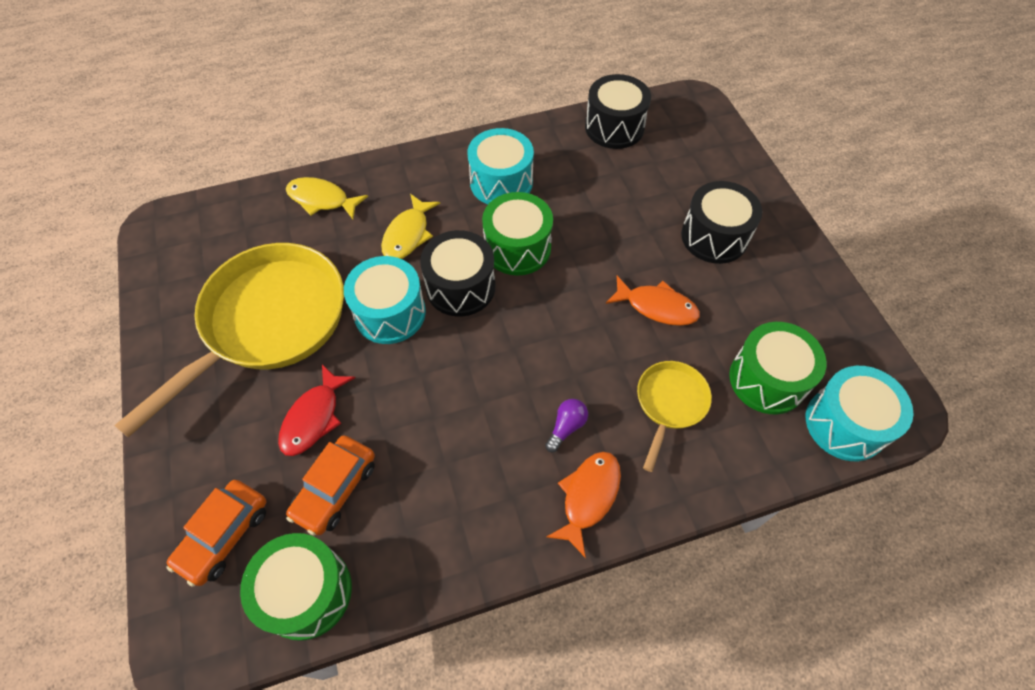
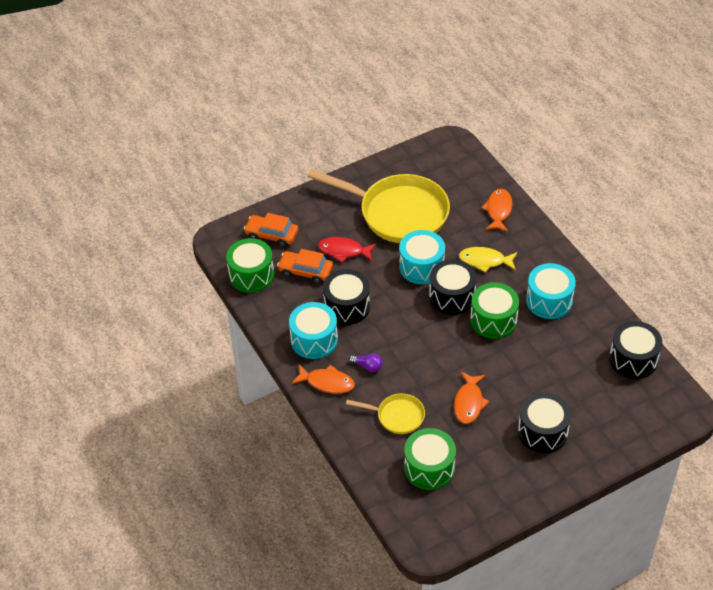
camera: 80 degrees right, 10 degrees down
(322, 200) = (498, 210): yellow fish -> orange fish
(435, 435) = (347, 306): none -> black drum
(845, 424) = (408, 512): turquoise drum -> turquoise drum (314, 340)

